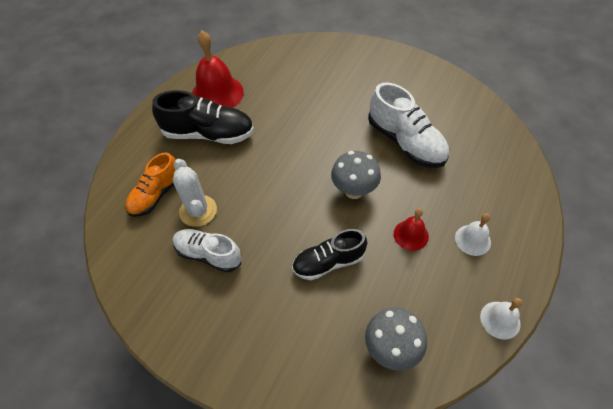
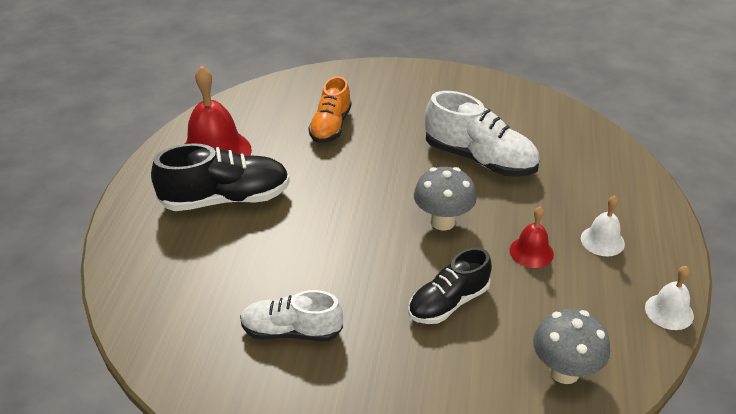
camera: 20 degrees left, 15 degrees down
(156, 195) = (186, 282): orange shoe -> orange shoe (331, 126)
(198, 211) = (253, 287): white cactus -> none

